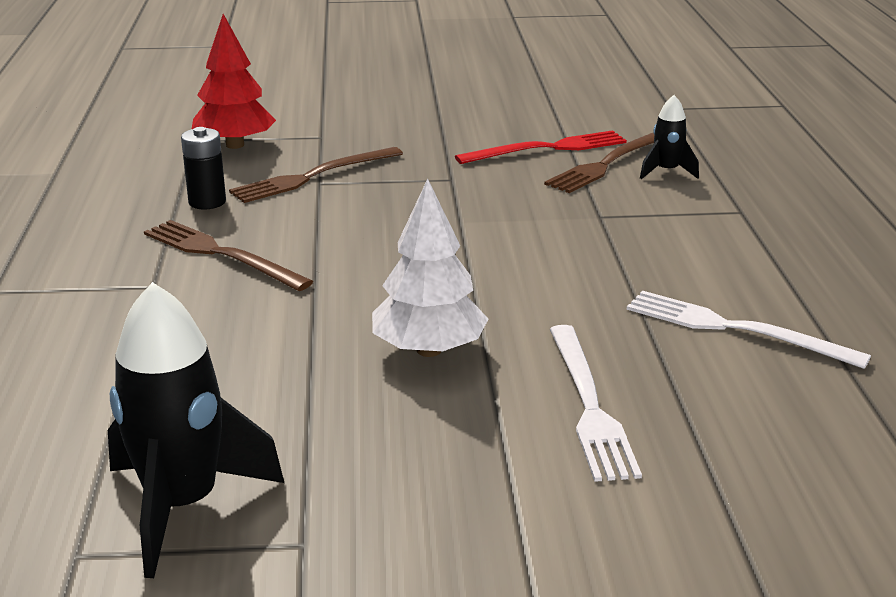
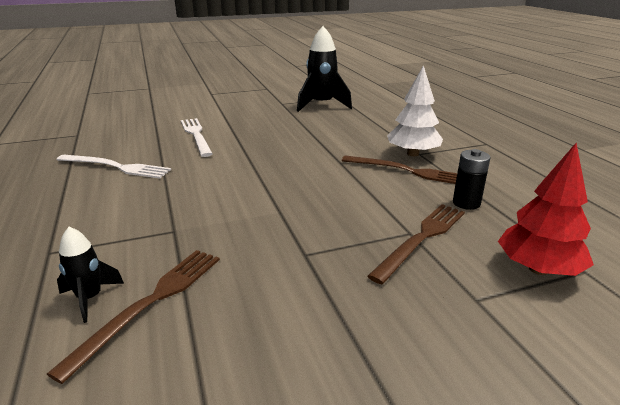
camera: 165 degrees right, 0 degrees up
(429, 350) = (267, 144): white tree -> white tree (412, 154)
(547, 148) = (218, 320): red fork -> none

